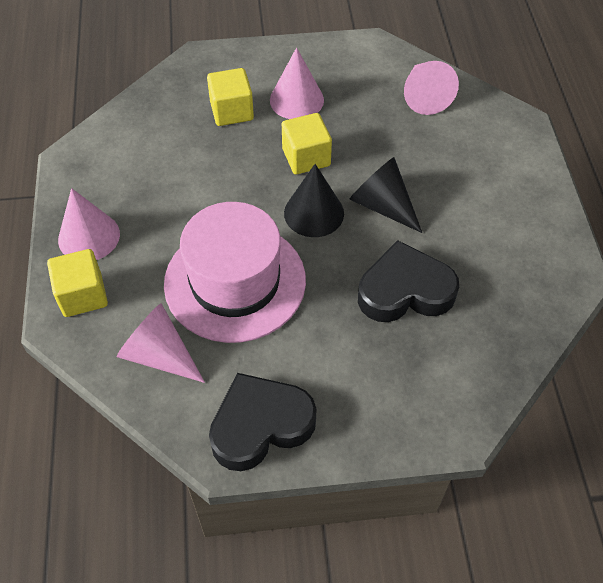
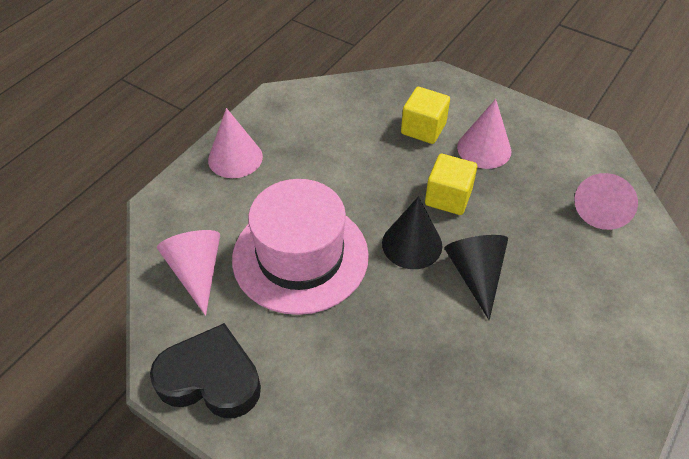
camera: 40 degrees right, 5 degrees down
(83, 295) = (191, 195): yellow cube -> none
(405, 290) = (426, 358): black heart -> none

